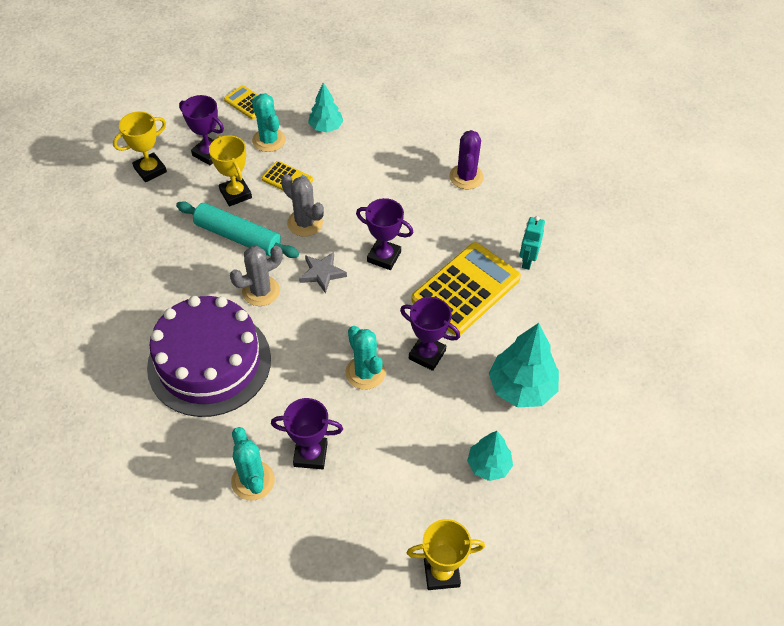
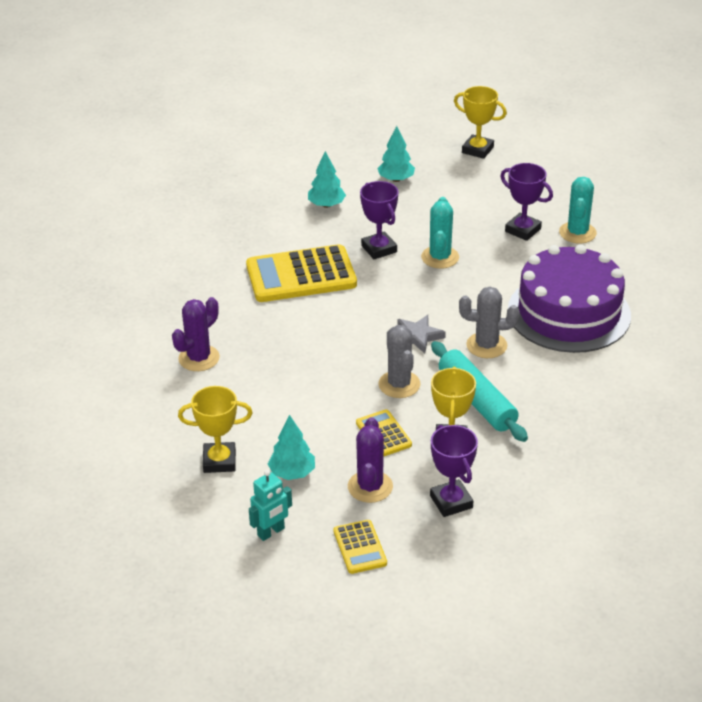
camera: 145 degrees left, 15 degrees down
(150, 170) = (532, 512): yellow trophy -> yellow trophy (219, 461)
(269, 140) = (370, 487): turquoise cactus -> purple cactus
(384, 257) = (348, 326): purple trophy -> none
(521, 387) = (326, 205): turquoise tree -> turquoise tree, size x0.62
(527, 261) = (225, 273): turquoise robot -> turquoise robot (271, 532)

